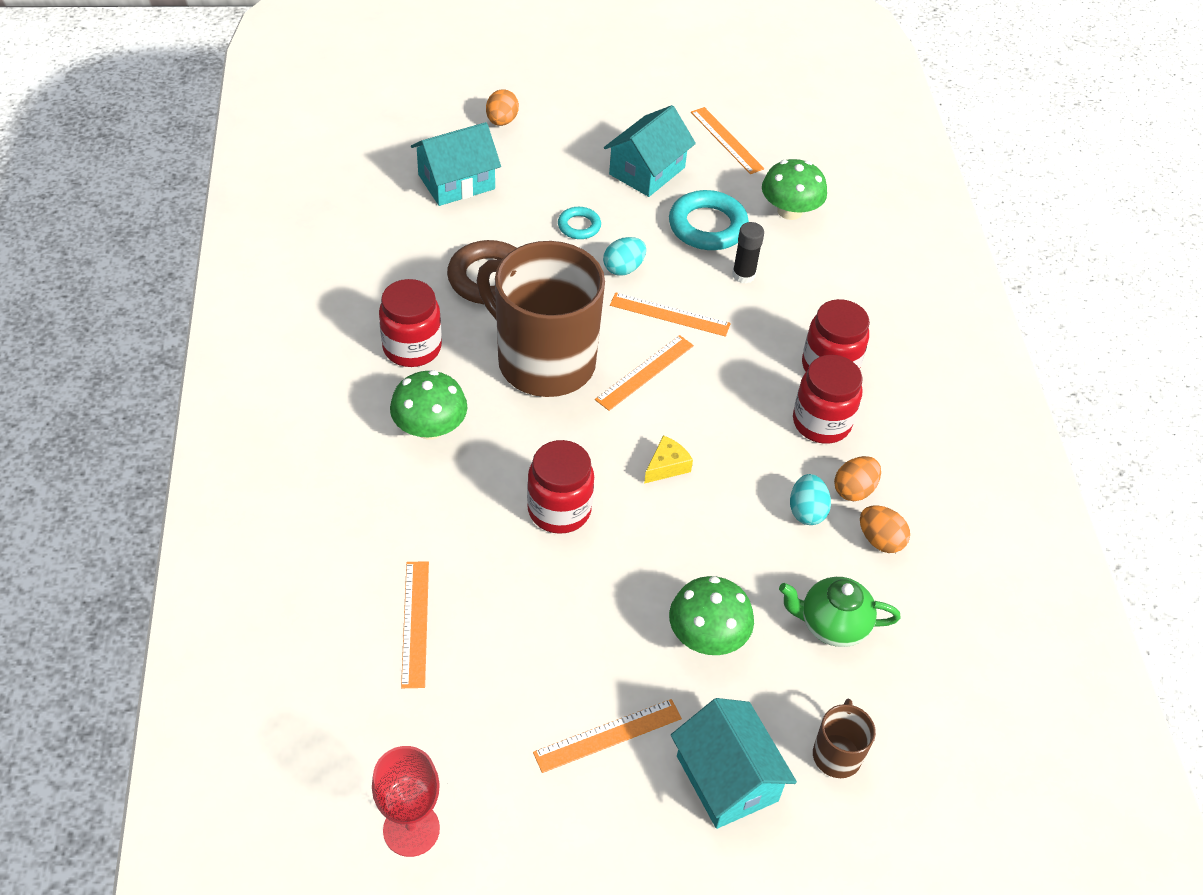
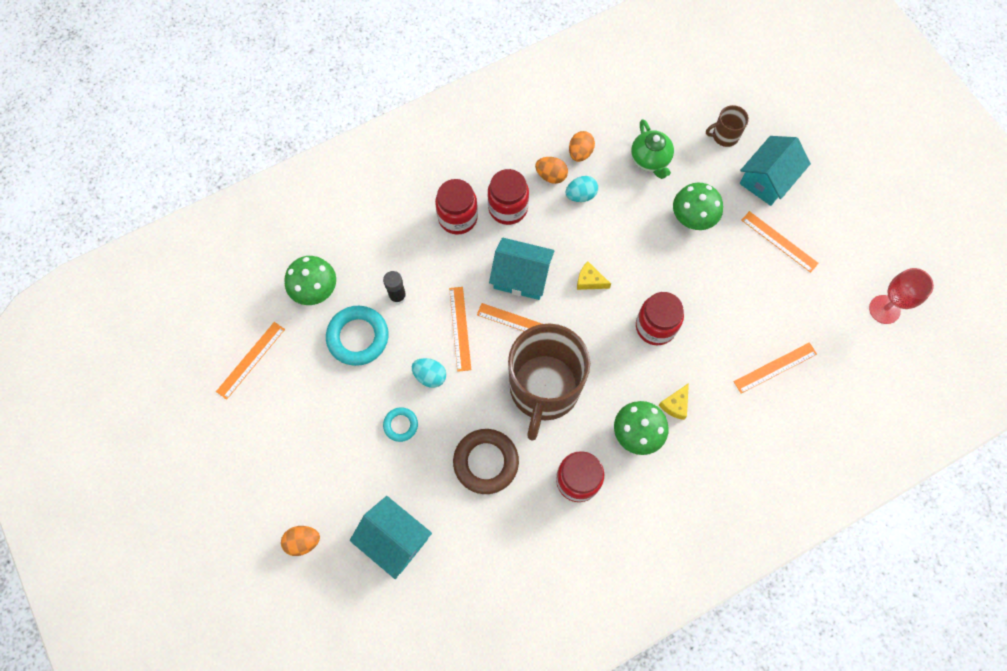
camera: 110 degrees left, 20 degrees up
(439, 482) = (675, 404): none -> yellow cheese
(647, 171) = (315, 403): turquoise house -> turquoise house (521, 276)

